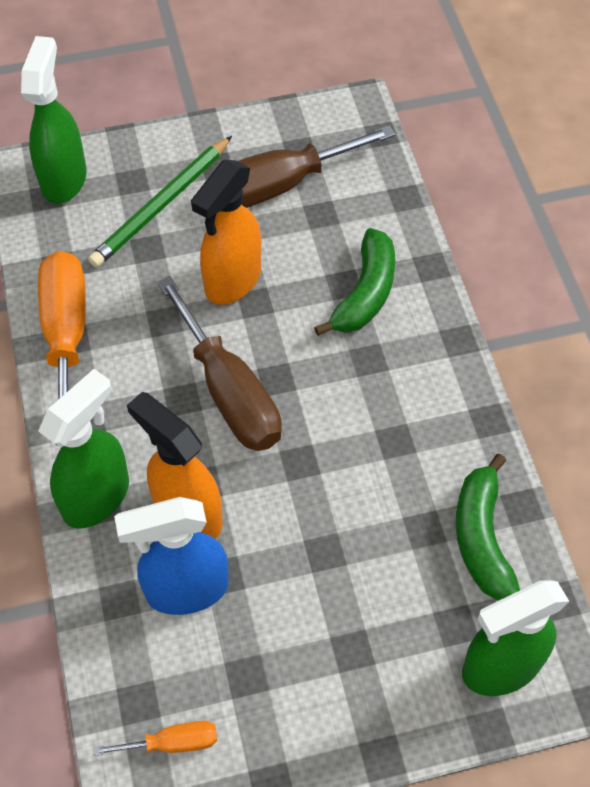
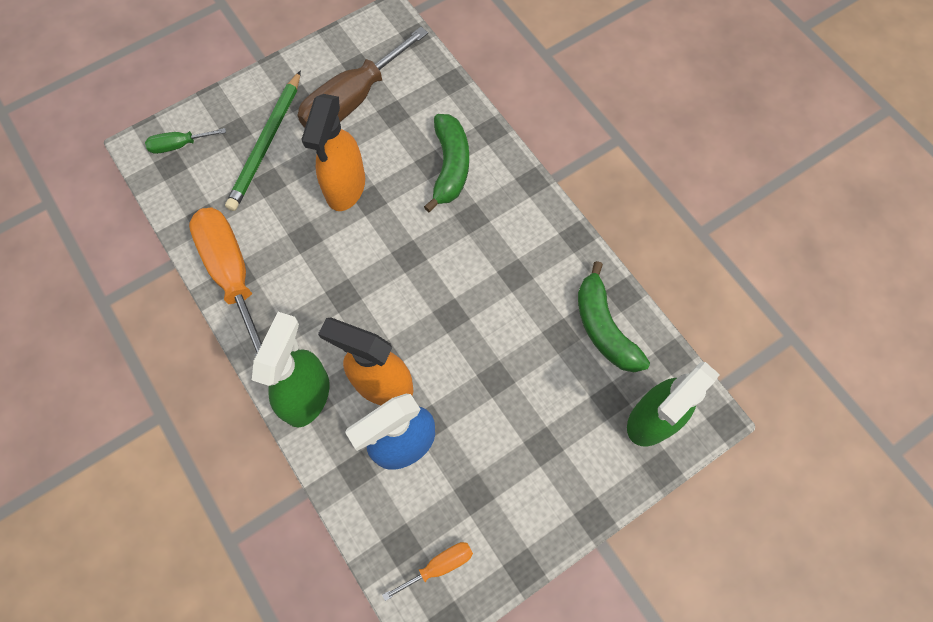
camera: 20 degrees left, 10 degrees up
(64, 179) = (179, 145): green spray bottle -> green screwdriver
(229, 392) = (377, 278): brown screwdriver -> none

